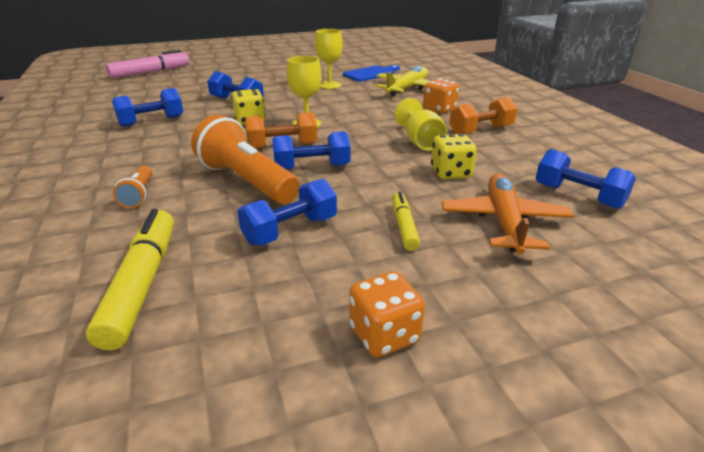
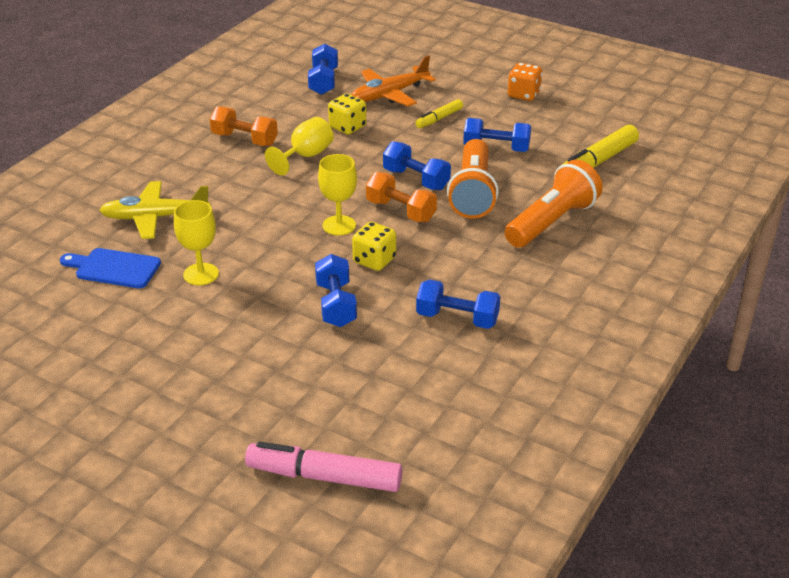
camera: 130 degrees left, 5 degrees up
(139, 195) = (552, 222): orange flashlight -> orange flashlight, size x2.06
(439, 109) = (208, 175): orange dice -> none

